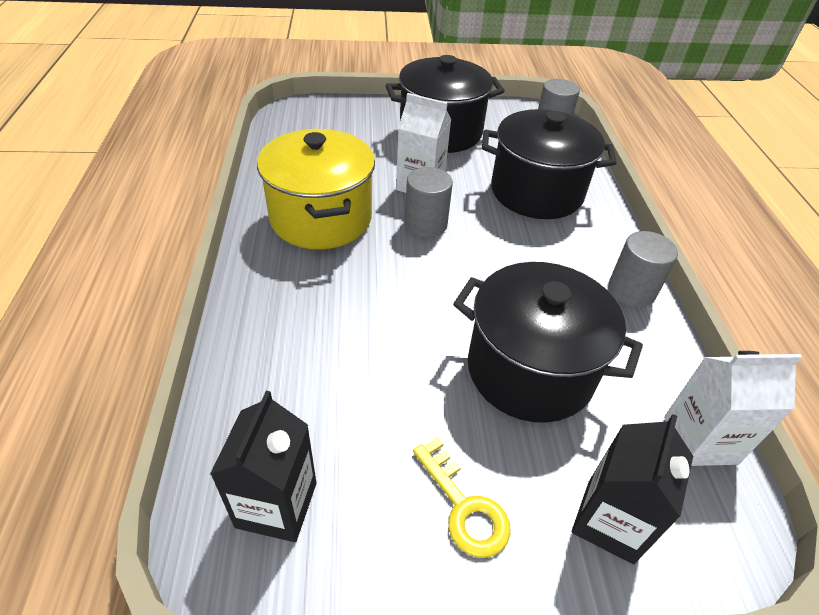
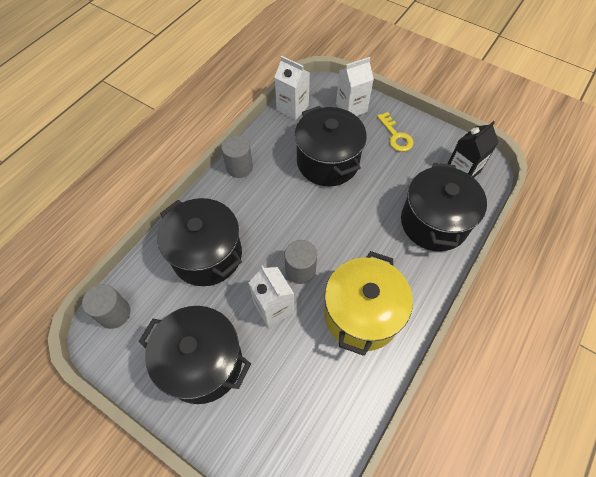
camera: 140 degrees left, 15 degrees up
(286, 366) = (434, 222): none -> black pot
(464, 506) = (396, 136): yellow key -> yellow key turned 150 degrees clockwise
(610, 521) = (351, 108): black carton -> white carton

